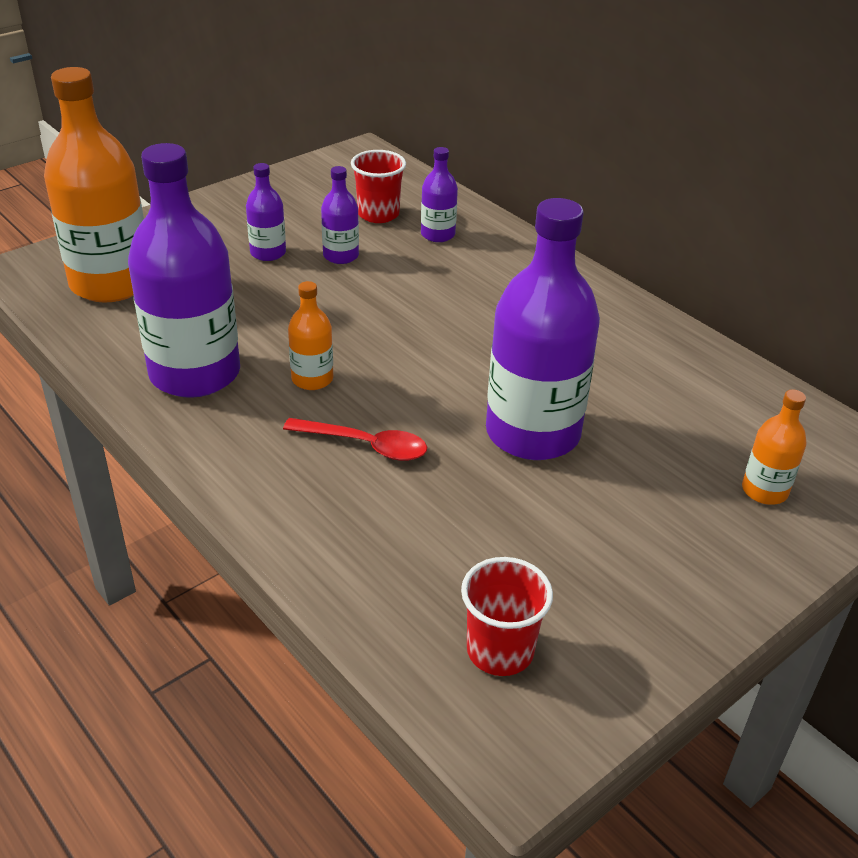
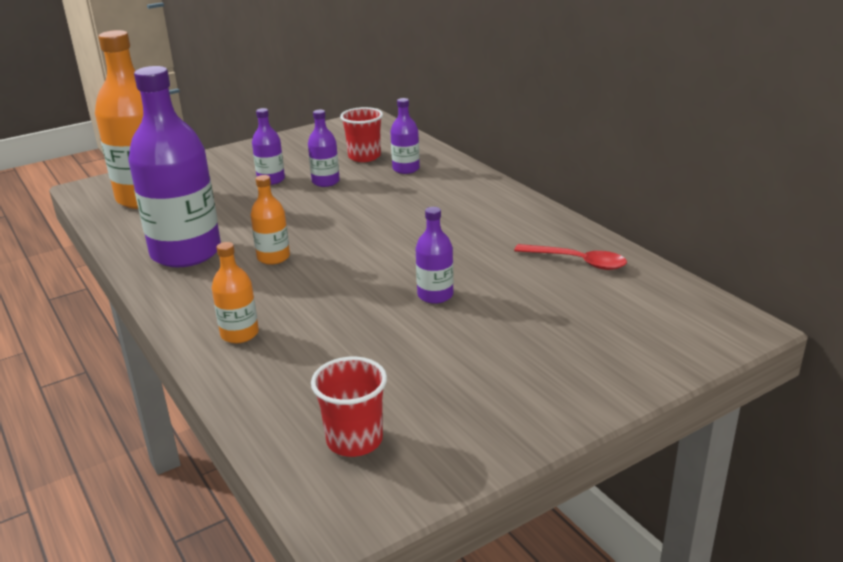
camera: 10 degrees right, 10 degrees down
(365, 445) = (298, 300): red spoon -> red spoon (577, 262)
(532, 433) = (435, 295): purple bottle -> purple bottle, size x0.46
(764, 490) = (619, 339): orange bottle -> orange bottle (239, 334)

